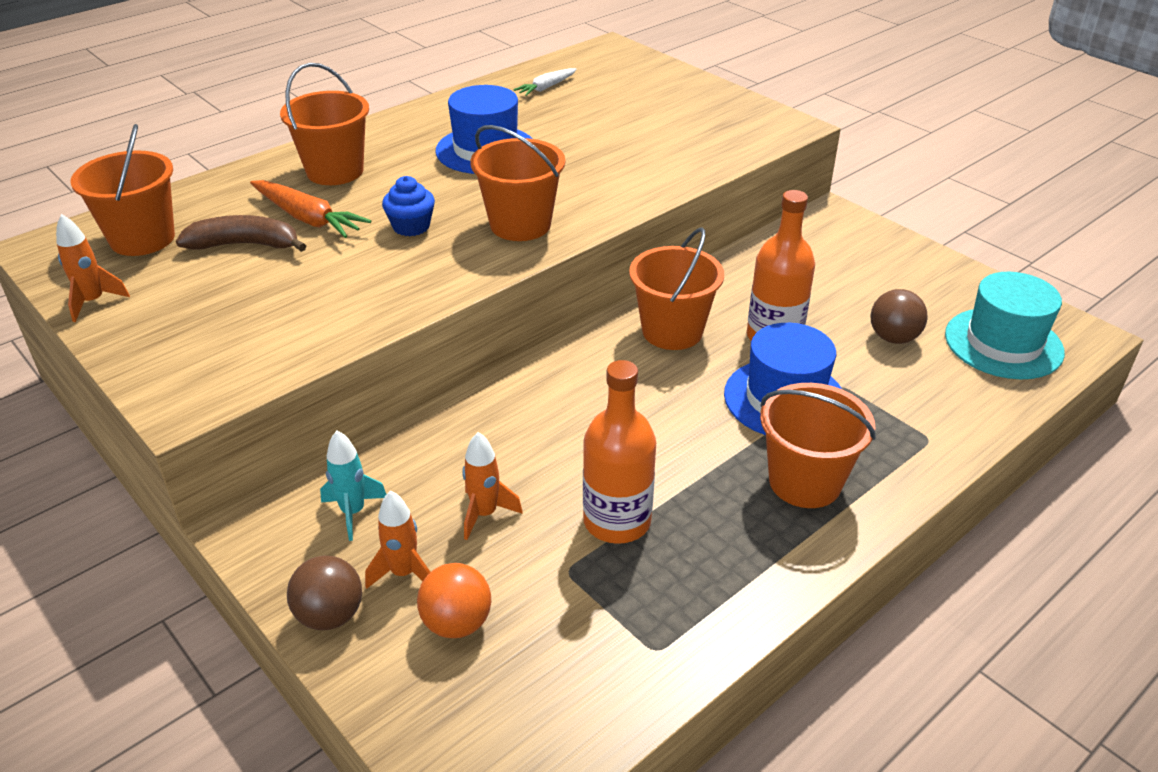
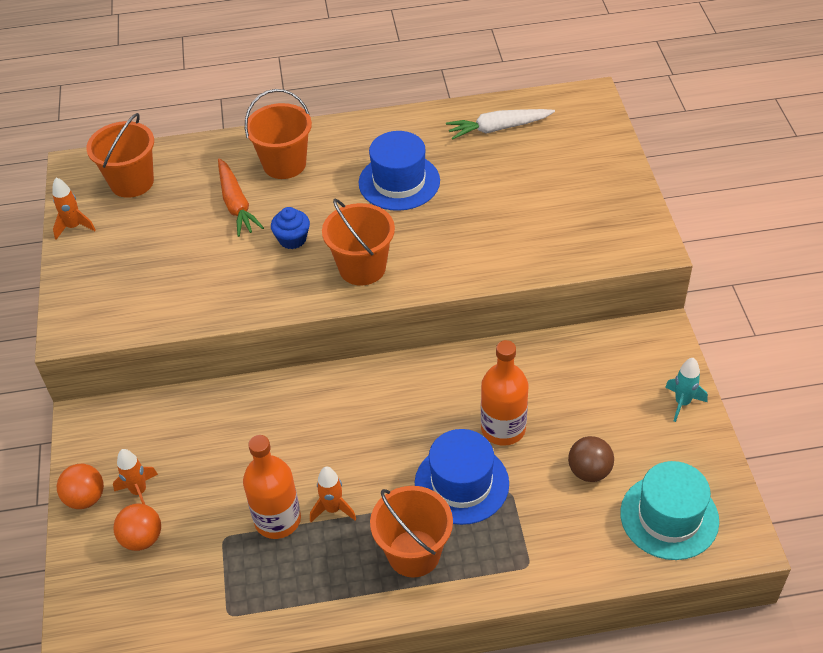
camera: 35 degrees right, 10 degrees up
(245, 245) = (184, 213): brown banana -> none
(330, 615) = (86, 498): brown ball -> orange ball
(353, 512) = (142, 436): turquoise rocket -> turquoise rocket (682, 403)
(485, 514) = (209, 475): orange rocket -> orange rocket (333, 509)
(546, 87) = (499, 128): white carrot -> white carrot, size x1.60
(672, 331) = (437, 390): orange bucket -> none

